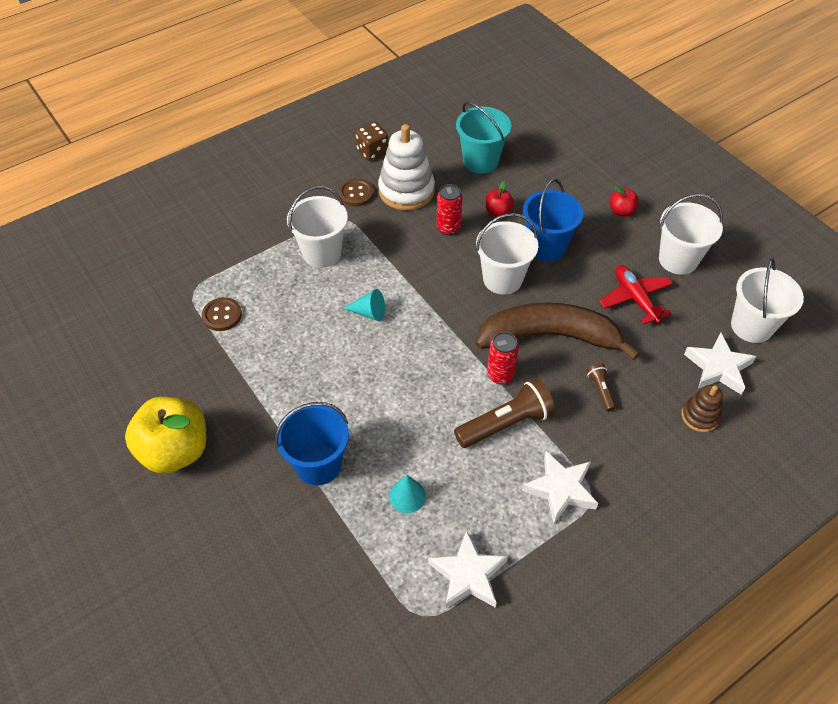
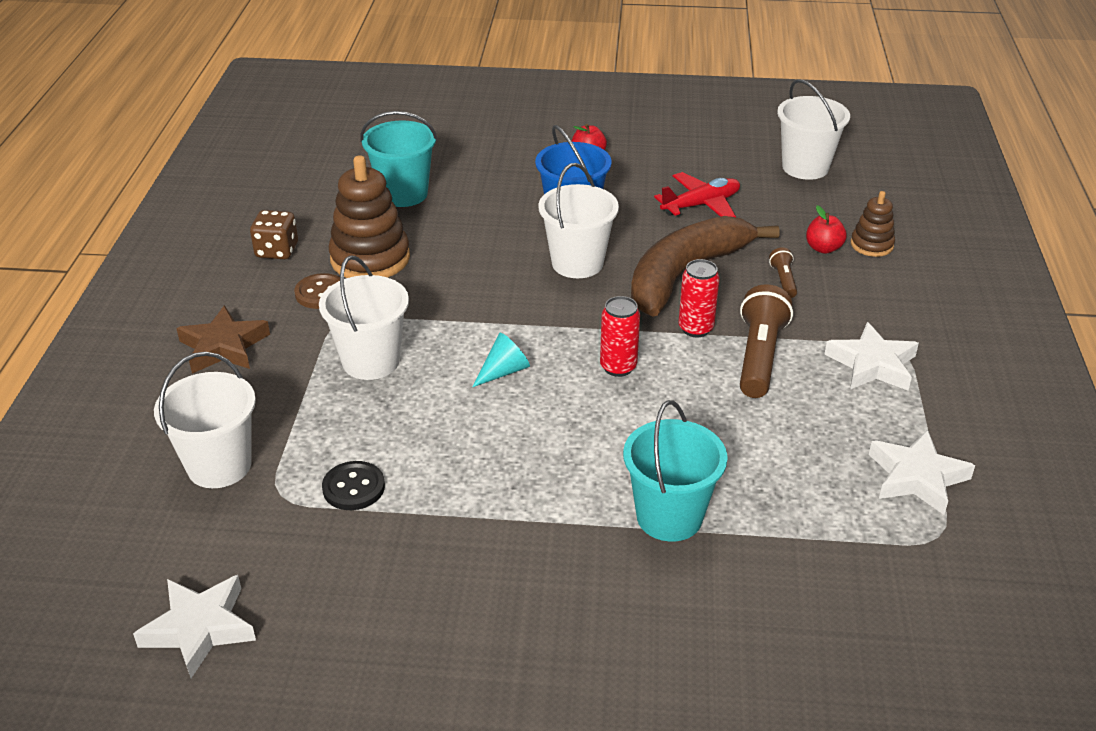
camera: 50 degrees left, 15 degrees down
(175, 450) = (514, 634): yellow apple -> none
(222, 315) = (353, 487): brown button -> black button
(277, 191) = (224, 347): none -> brown star
(318, 464) = (669, 517): blue bucket -> turquoise bucket
(406, 191) = (370, 258): white stacking toy -> brown stacking toy
(407, 496) = (780, 470): turquoise cone -> none
(448, 228) = (463, 260): red can -> red can (618, 367)
(498, 211) = (486, 220): red apple -> red apple (823, 248)
(600, 390) = (783, 280): brown flashlight -> brown flashlight turned 60 degrees clockwise
(635, 298) = (701, 205): red plane -> red plane turned 135 degrees clockwise
(678, 259) = (685, 160): white bucket -> white bucket (219, 466)
(718, 367) = (830, 207): white star -> white star (199, 628)

